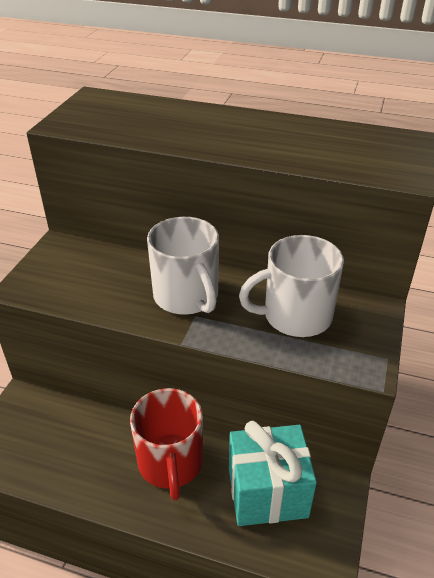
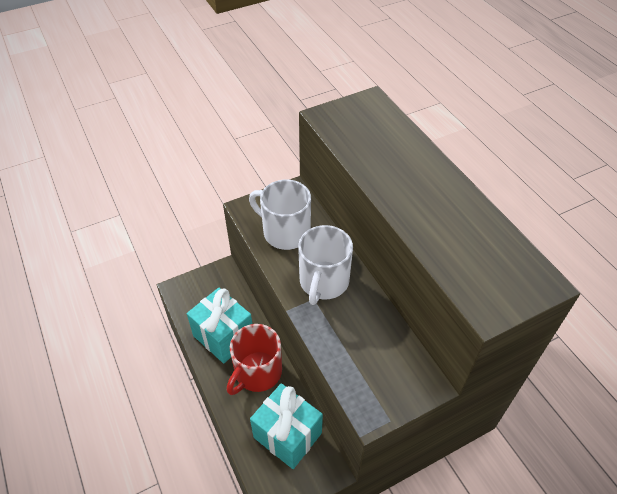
camera: 45 degrees right, 10 degrees up
(93, 459) = (223, 336): none -> turquoise gift
(295, 316) = (370, 346): white mug -> white mug (285, 232)

